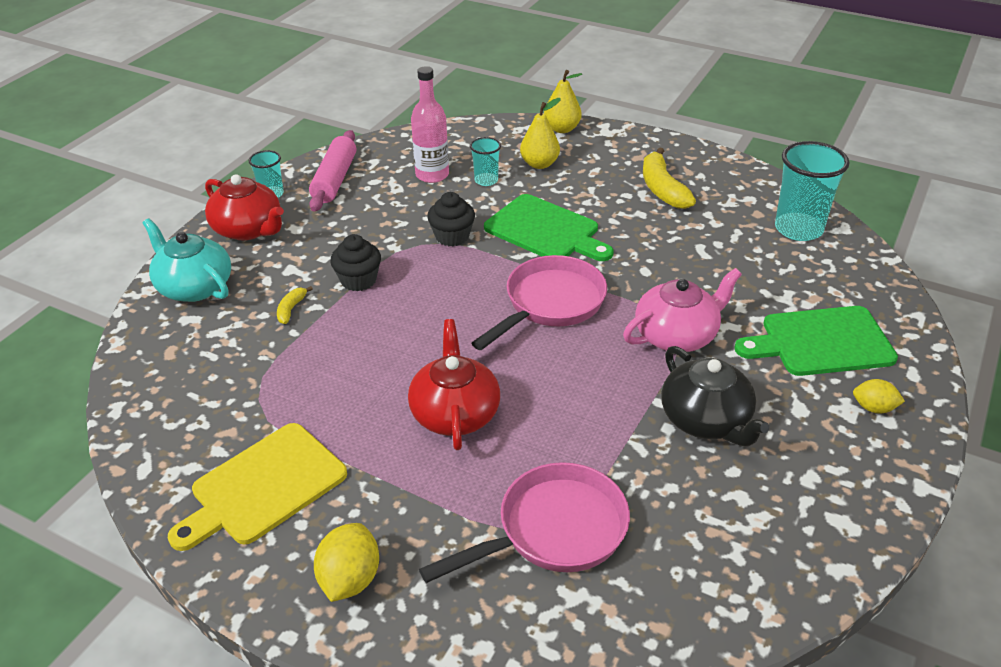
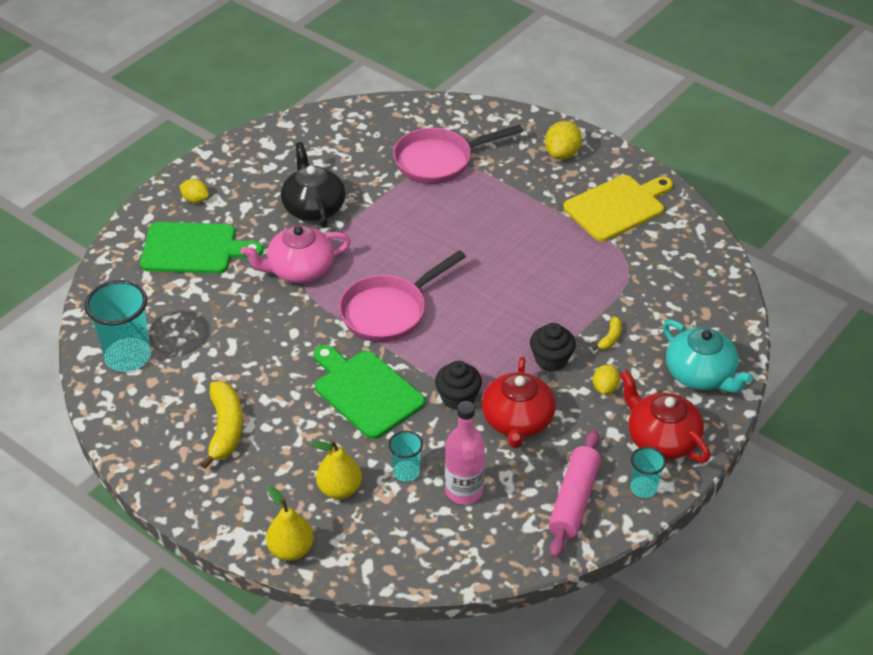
camera: 170 degrees left, 5 degrees up
(301, 262) = (605, 388): none -> yellow lemon
(455, 413) = (485, 235): red teapot -> red teapot (517, 421)

